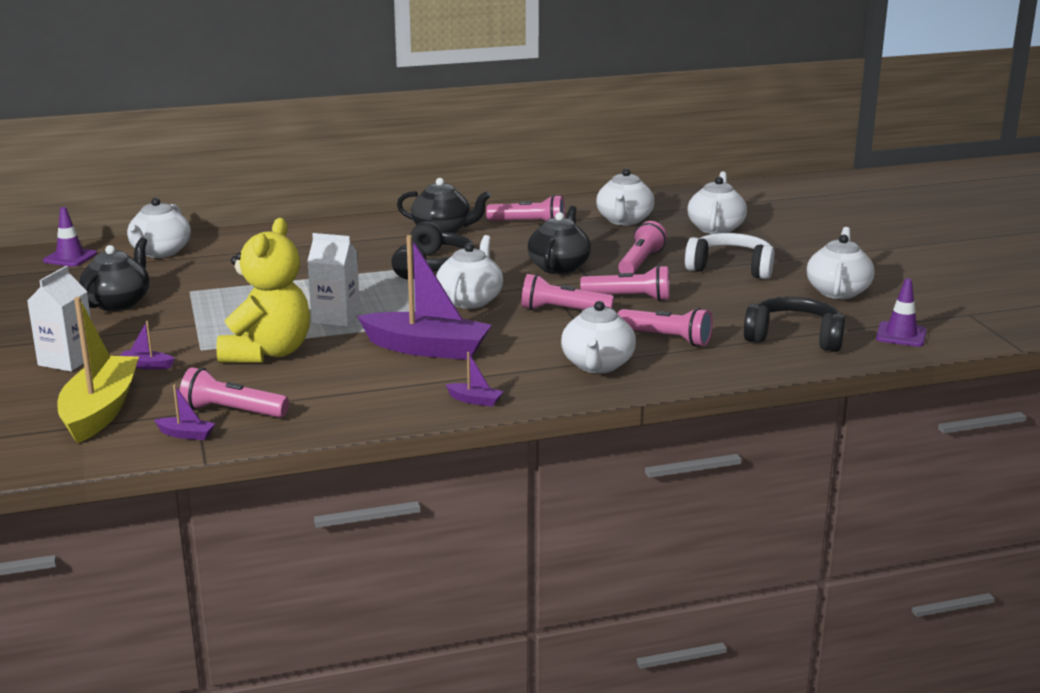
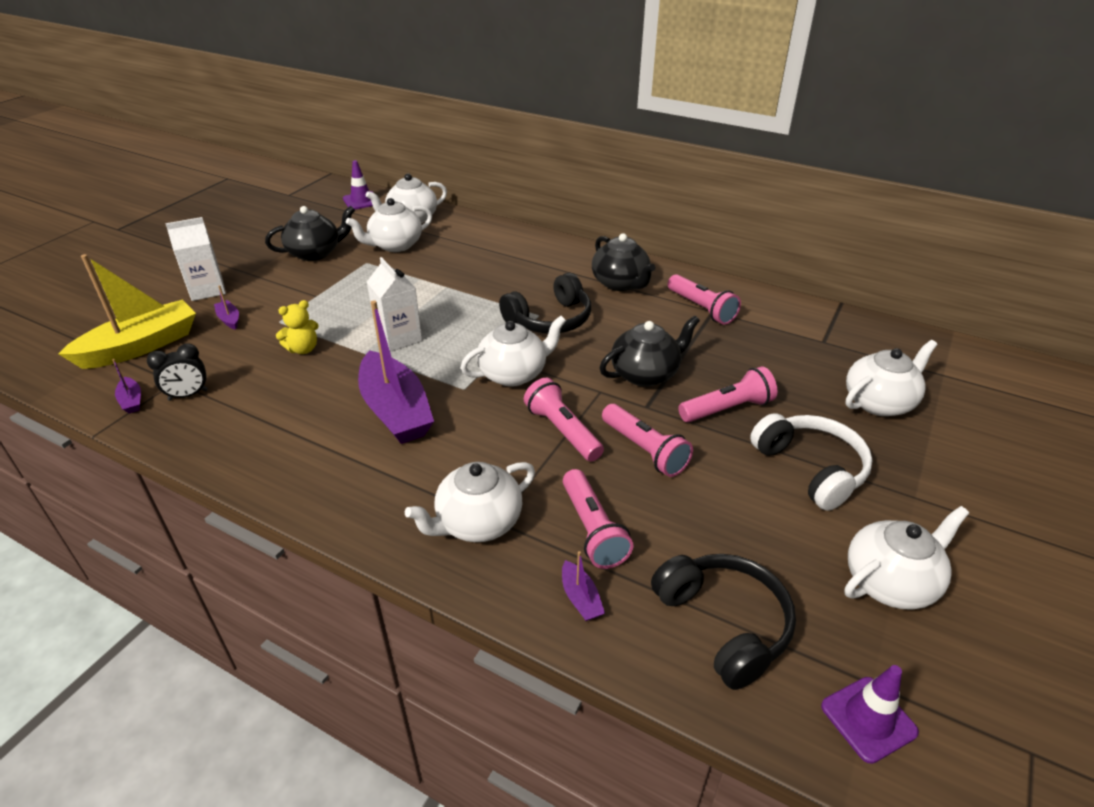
camera: 45 degrees right, 15 degrees up
(232, 411) = (188, 395): pink flashlight -> black clock
(267, 353) = (303, 349): yellow teddy bear -> yellow teddy bear, size x0.46
(475, 400) = (324, 497): purple boat -> purple boat (580, 598)
(624, 220) = (796, 346): white teapot -> white teapot (395, 245)

